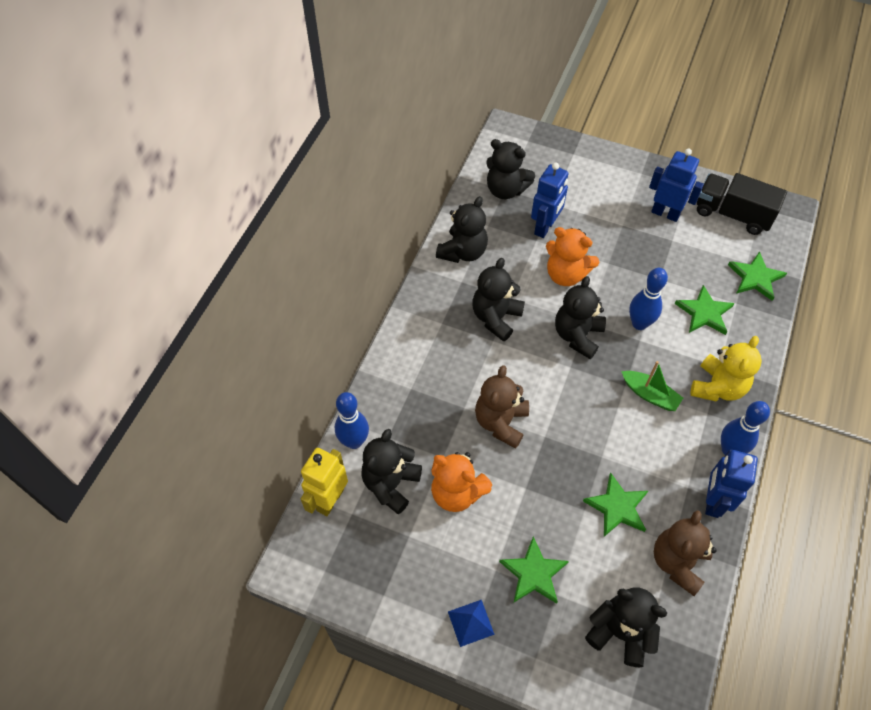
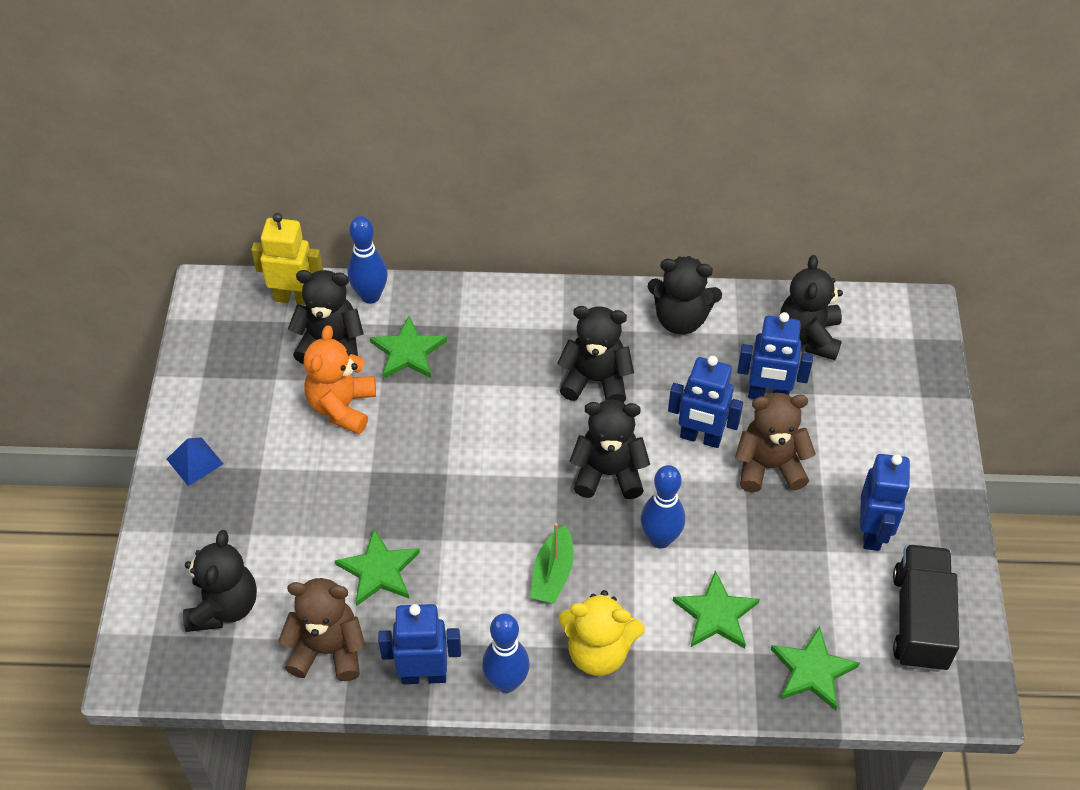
camera: 70 degrees right, 5 degrees down
(501, 422) = (448, 424): brown teddy bear -> brown teddy bear (769, 466)
(533, 573) = (268, 505): green star -> green star (408, 352)
(566, 274) = (700, 437): orange teddy bear -> blue robot

